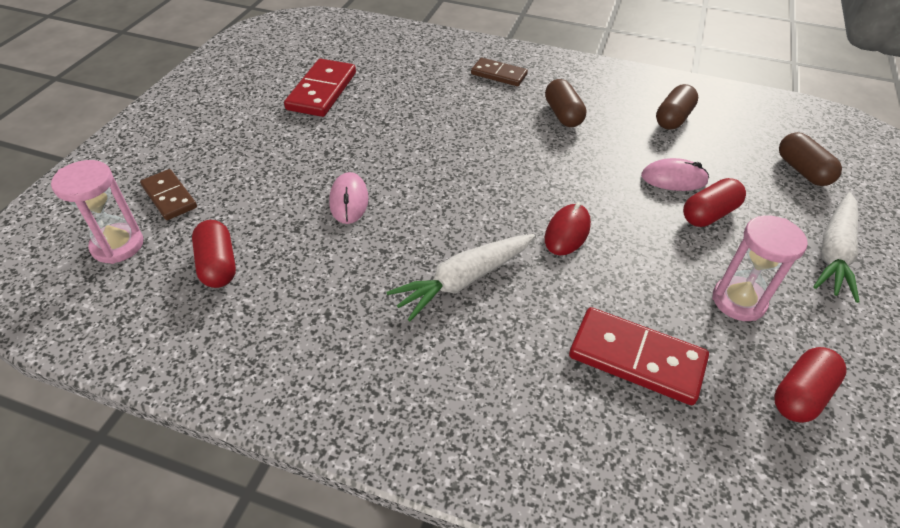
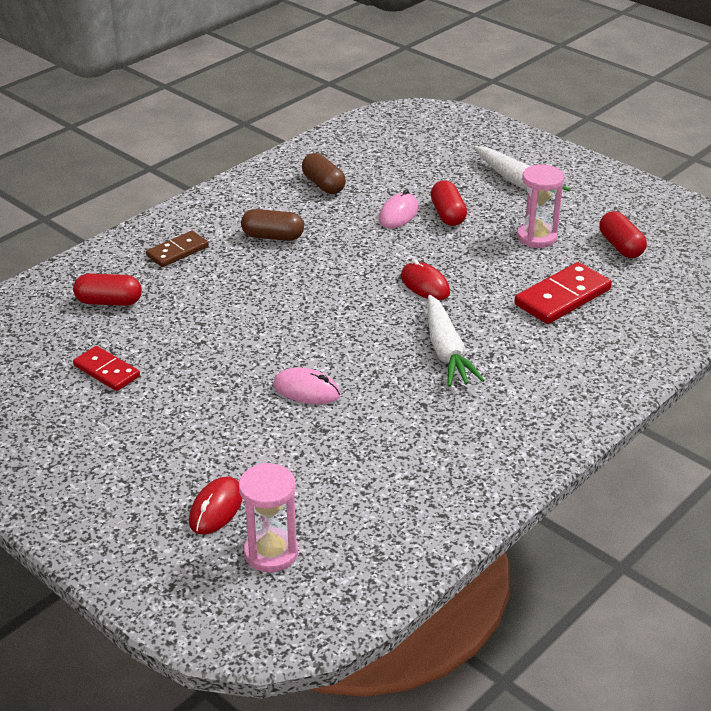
camera: 65 degrees left, 10 degrees down
(169, 197) = (216, 508): brown domino -> red mouse
(218, 265) = (343, 486): red capsule -> red capsule (109, 302)
(322, 91) = (107, 371): red domino -> red domino, size x0.64
(802, 170) = (429, 156): brown capsule -> none

